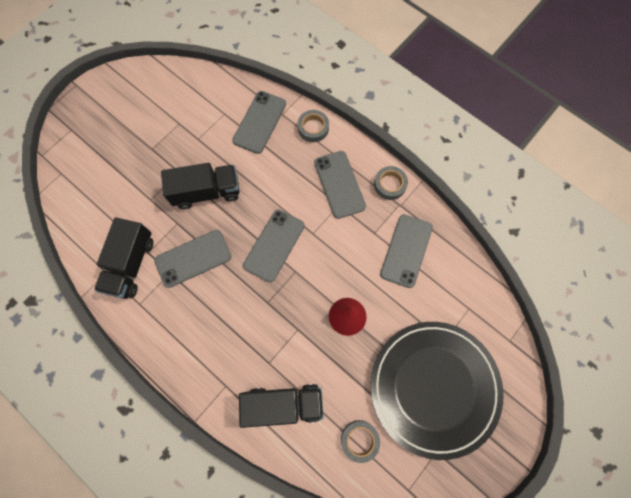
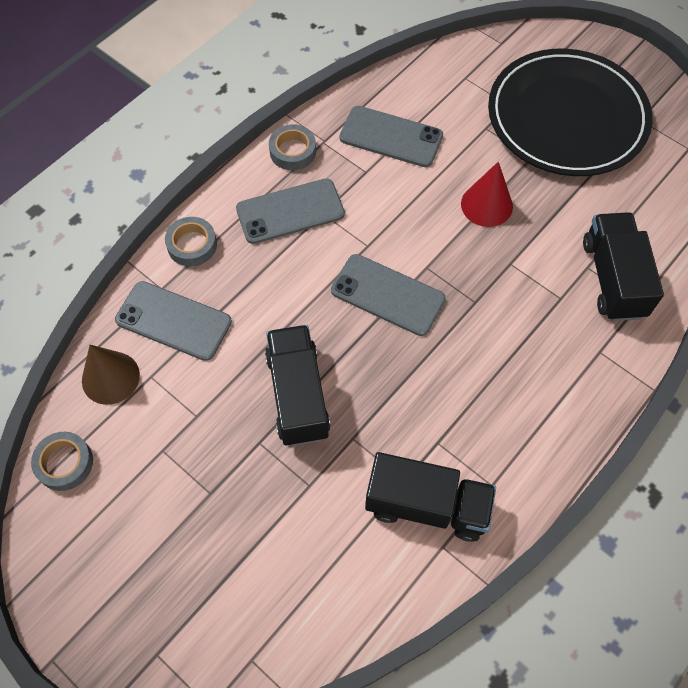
camera: 90 degrees left, 10 degrees down
(193, 258) = (412, 408): grey phone -> none
(224, 93) = (110, 377): none -> brown cone
(359, 440) = (642, 195): grey tape -> grey tape (64, 463)

